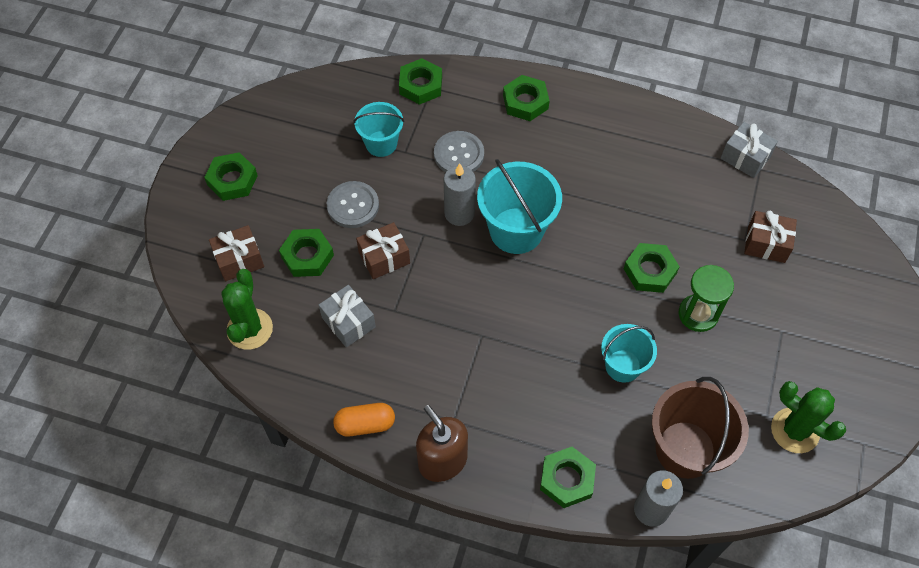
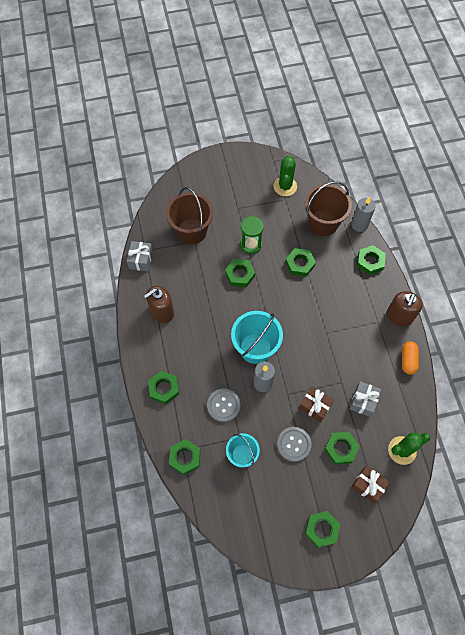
camera: 120 degrees left, 5 degrees up
(365, 424) = (408, 360): orange capsule -> orange capsule turned 45 degrees clockwise
(623, 366) = (300, 264): turquoise bucket -> green nut
(642, 146) = (162, 312): none -> brown soap dispenser
(766, 244) = (191, 231): brown gift -> brown bucket

